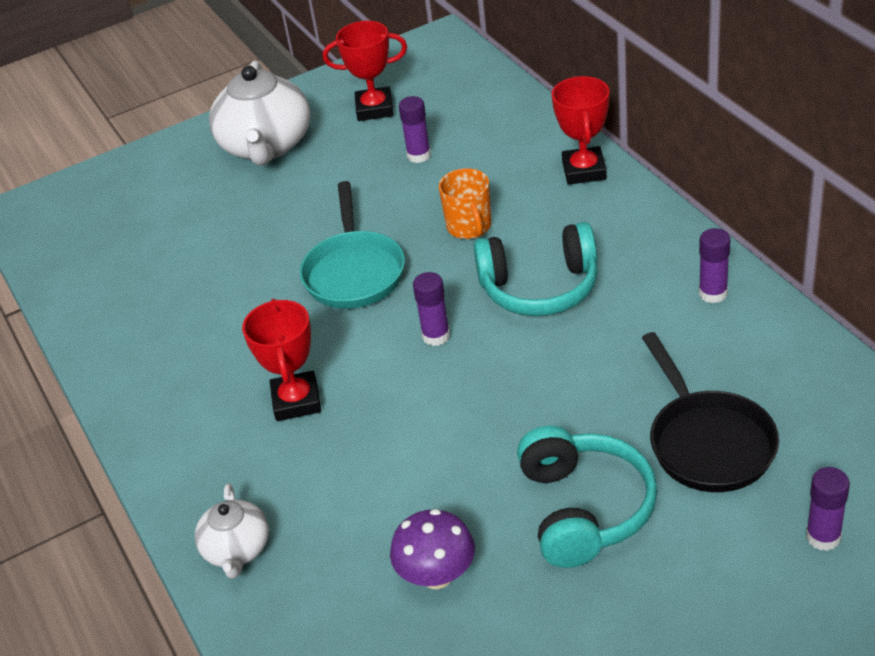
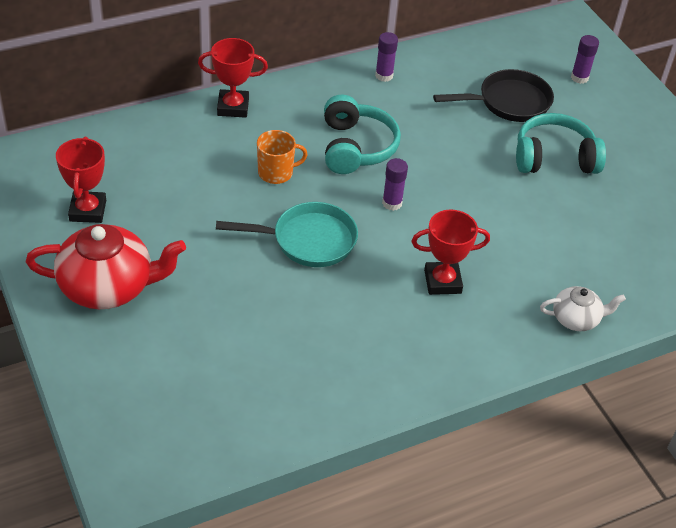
camera: 95 degrees left, 5 degrees up
(266, 146) = (108, 287): white teapot -> red teapot
(419, 155) = (172, 190): purple glue stick -> none
(437, 575) = (600, 225): purple mushroom -> none

